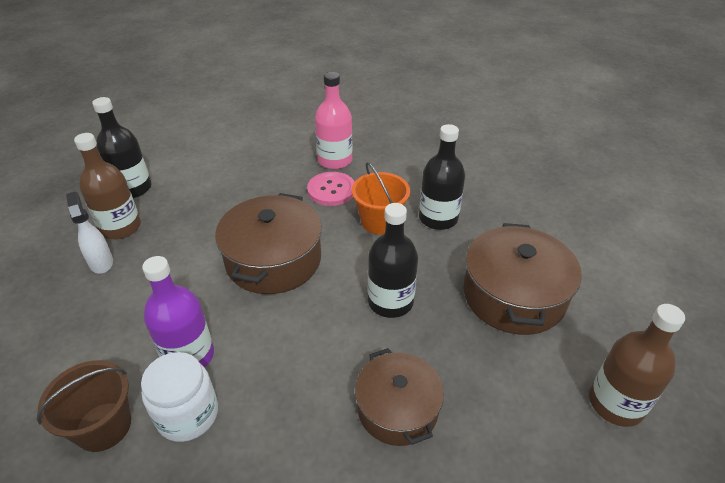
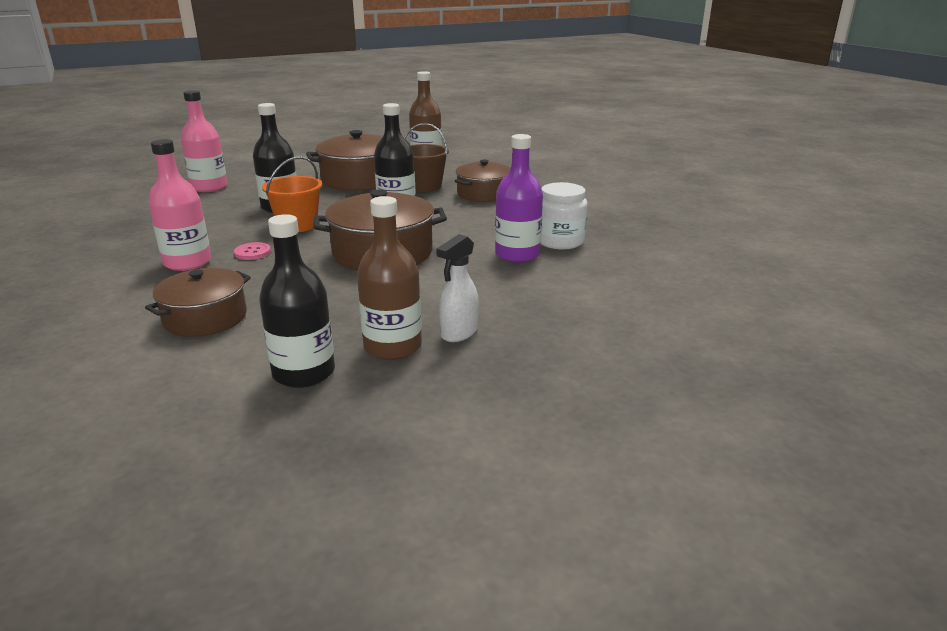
camera: 115 degrees left, 15 degrees down
(103, 426) = (604, 263): brown bucket -> brown bucket (424, 186)
(236, 162) = (205, 318): none -> brown pot
(331, 190) = (252, 252): pink button -> pink button, size x0.61
(525, 182) = (209, 187): none -> pink bottle

